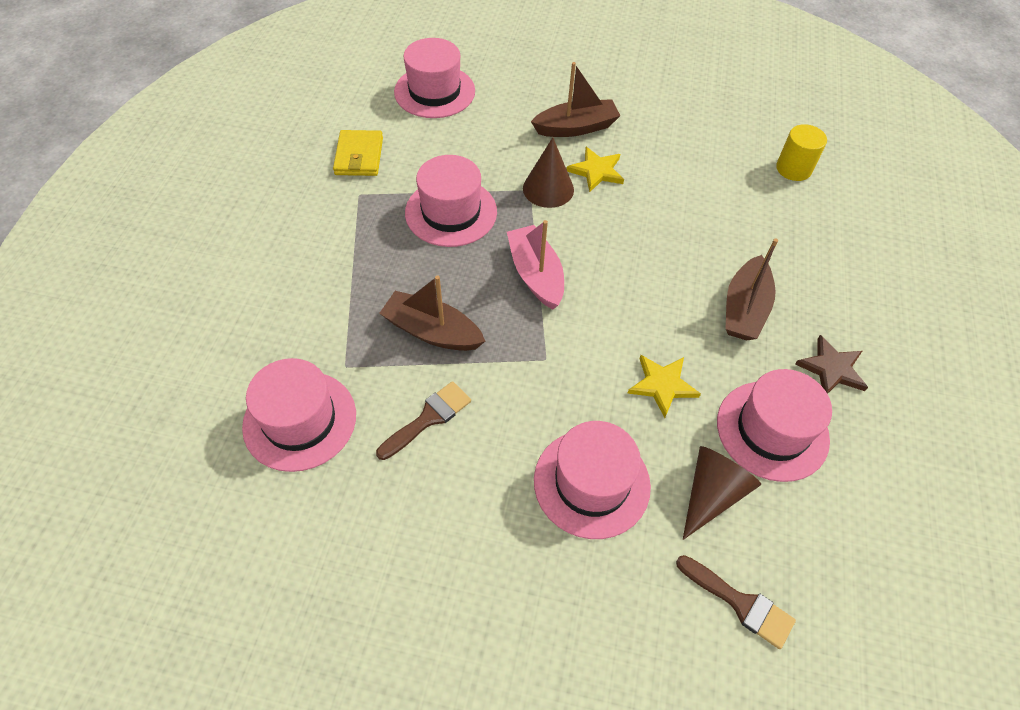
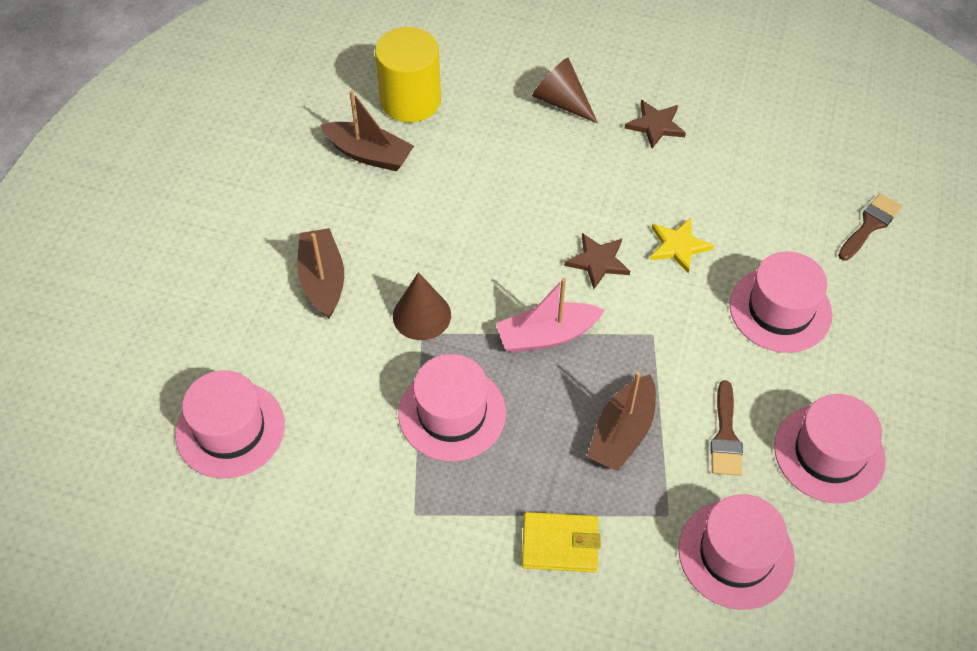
camera: 85 degrees left, 0 degrees up
(359, 156) = (346, 517): yellow wallet -> yellow wallet (560, 544)
(428, 418) = (725, 436): brown brush -> brown brush turned 135 degrees counterclockwise
(596, 171) = (398, 267): yellow star -> none
(628, 314) = (598, 261): none -> brown star
(712, 494) = (781, 227): brown cone -> brown cone (561, 101)
(744, 309) = (591, 172): brown boat -> brown boat (369, 154)
(772, 430) = (719, 177): pink hat -> pink hat (829, 453)
(793, 169) = (410, 100): yellow cylinder -> yellow cylinder, size x1.66

